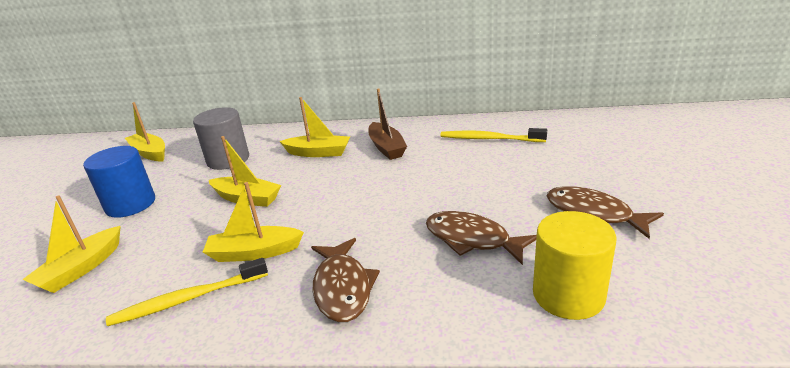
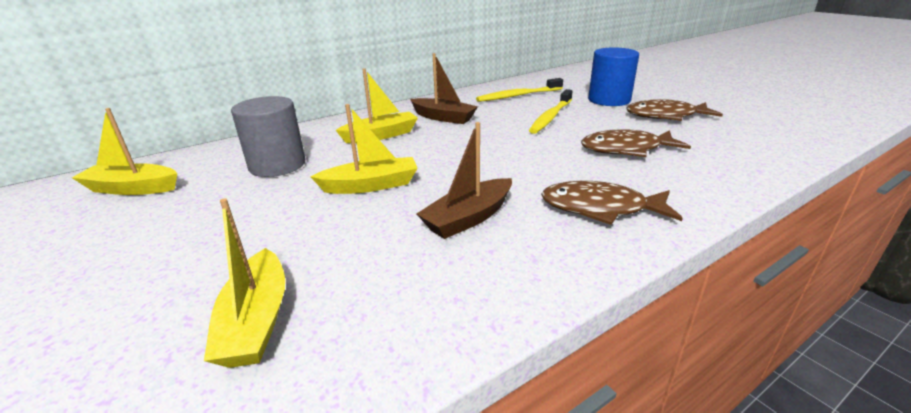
camera: 40 degrees left, 0 degrees up
(130, 204) = (205, 238): blue cylinder -> blue cylinder (609, 100)
(188, 299) = (474, 278): yellow toothbrush -> yellow toothbrush (551, 117)
(254, 252) = (469, 218): yellow boat -> brown boat
(343, 288) = (600, 208): brown fish -> brown fish turned 150 degrees clockwise
(568, 295) = (736, 156): yellow cylinder -> none

